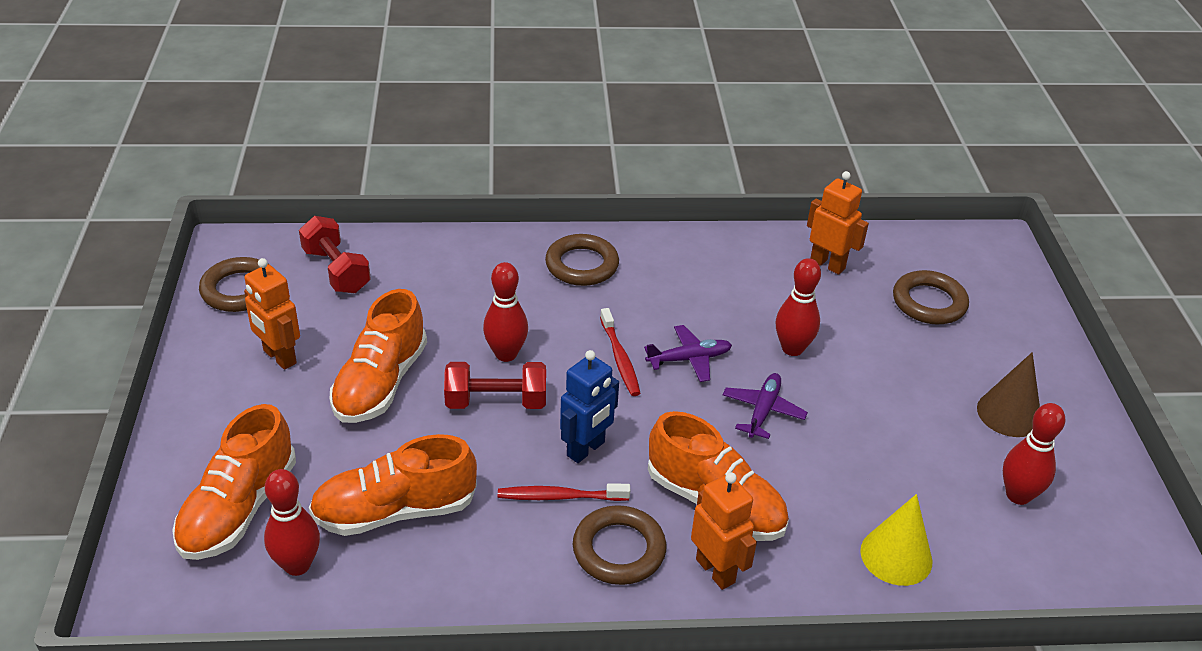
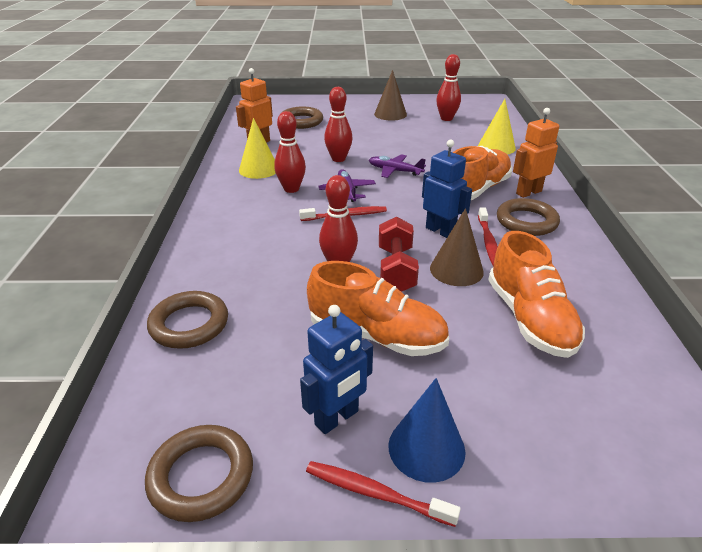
camera: 85 degrees left, 5 degrees down
(201, 379) = (375, 493): none -> red toothbrush
(236, 410) = (426, 448): none -> blue cone
(238, 509) = (566, 425): orange shoe -> none
(279, 357) = (337, 418): orange robot -> blue robot
(297, 565) = (612, 374): red bowling pin -> red bowling pin (291, 189)
(336, 271) = (190, 381): red dumbbell -> none
(494, 456) = (456, 270): none -> brown cone
(582, 265) = (231, 228): brown ring -> brown ring (189, 324)
(740, 272) = (259, 169): none -> yellow cone

